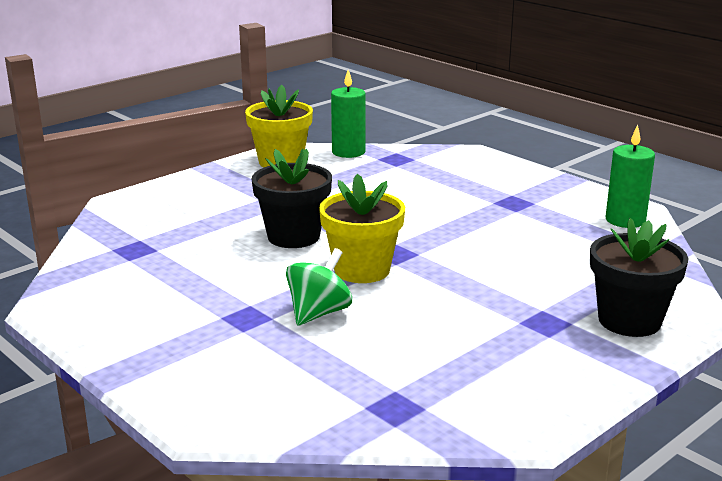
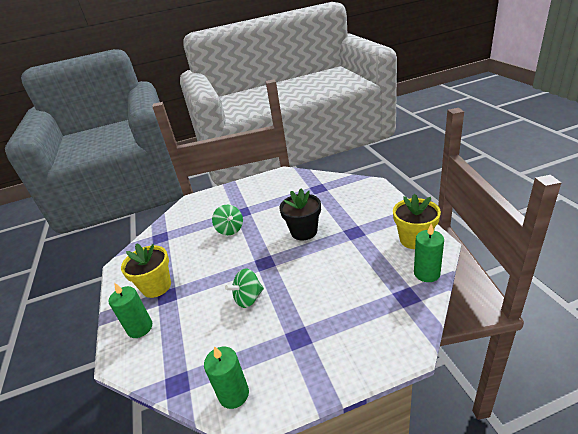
camera: 120 degrees right, 10 degrees up
(362, 270) = (256, 247): yellow flower pot -> yellow flower pot (156, 286)
(483, 247) = (248, 298): none -> green spinning top
(629, 321) = (140, 328): black flower pot -> green candle

